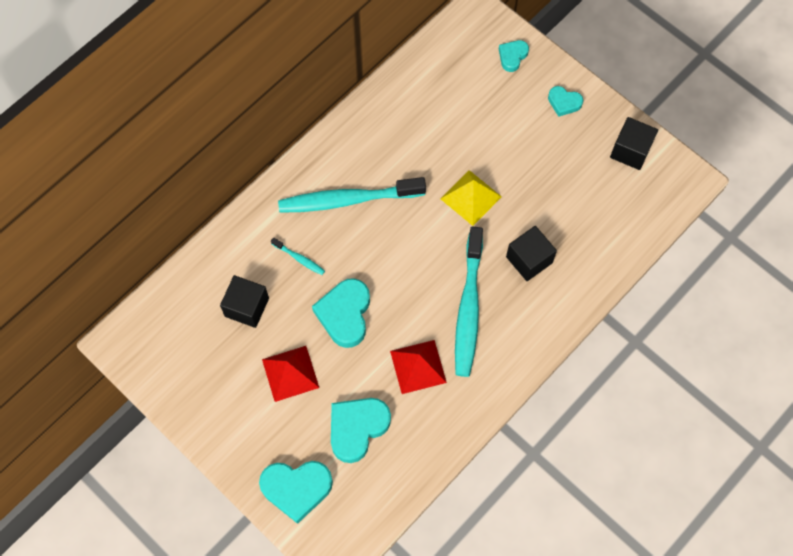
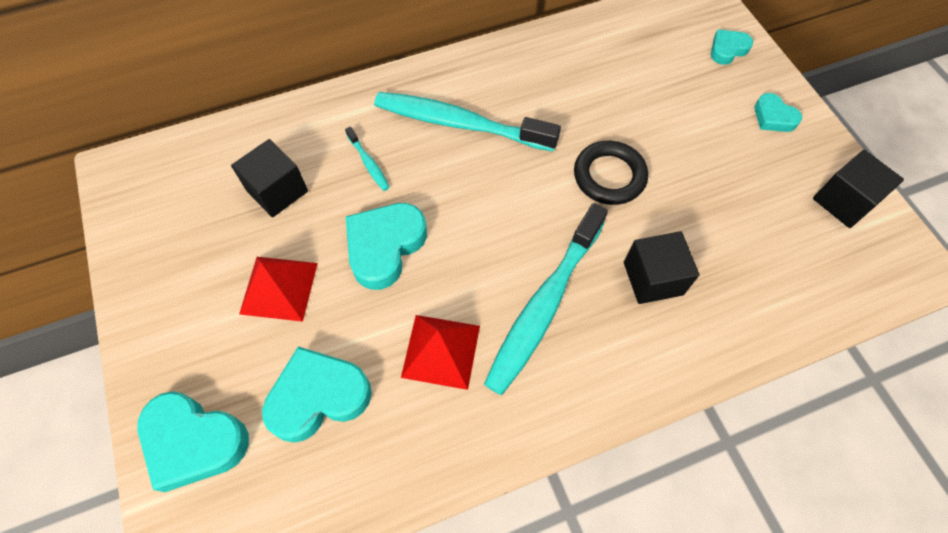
camera: 25 degrees right, 5 degrees down
(470, 197) = (609, 176): yellow pyramid -> black ring

